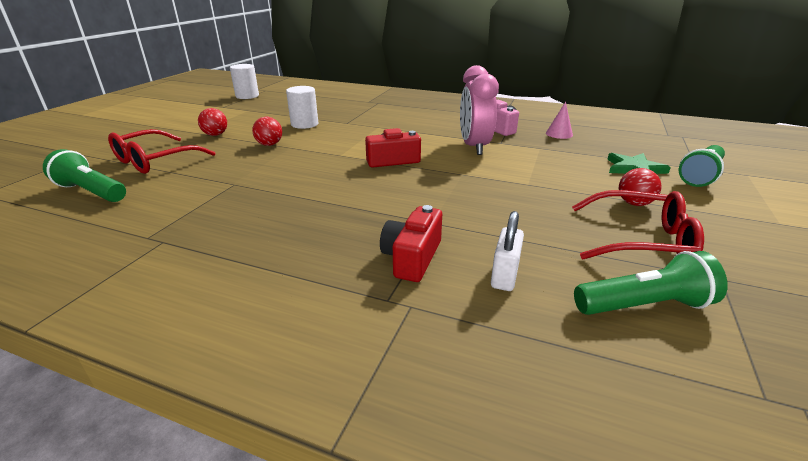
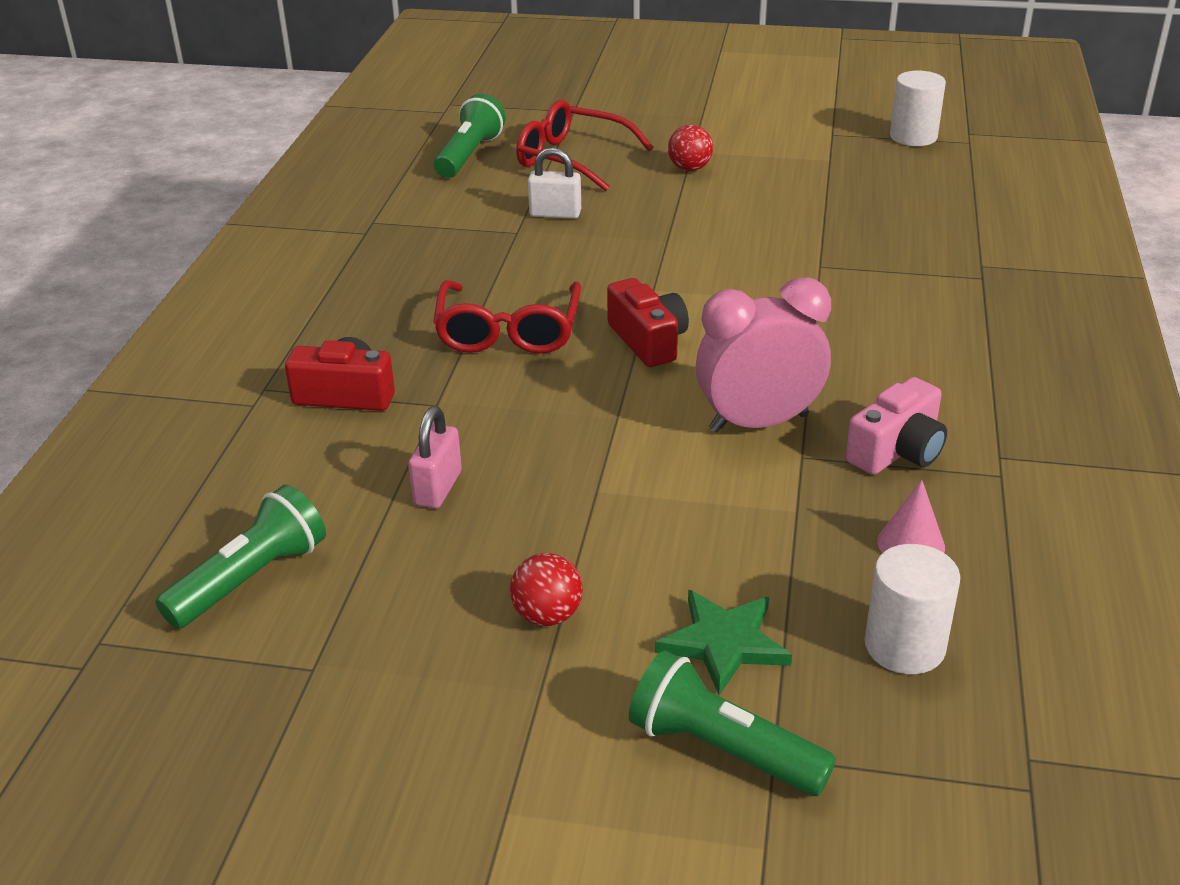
camera: 80 degrees right, 5 degrees up
(269, 144) = (669, 220): red ball -> none
(304, 124) = (784, 227): white cylinder -> white cylinder (904, 646)
(504, 276) = (310, 467): white padlock -> white padlock (555, 214)
(528, 227) = (438, 488): none -> pink padlock
(640, 240) = (413, 601): red glasses -> red glasses (508, 330)
(644, 305) = (251, 578): green flashlight -> green flashlight turned 120 degrees counterclockwise

